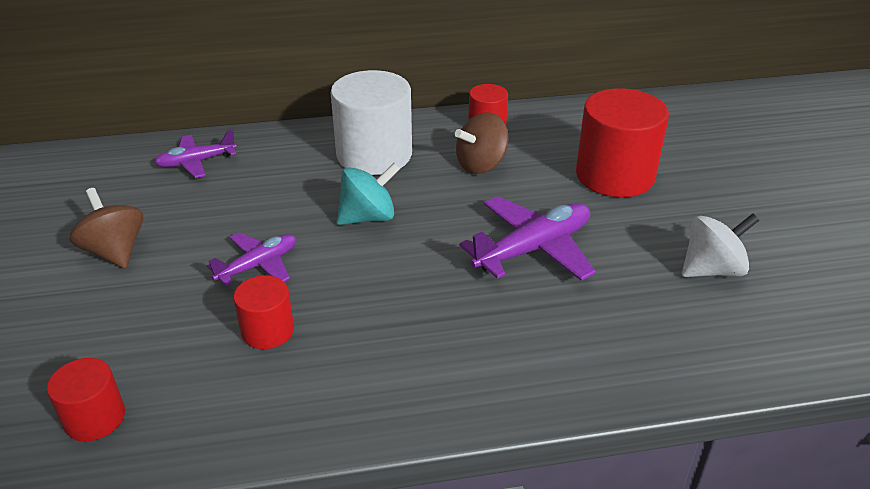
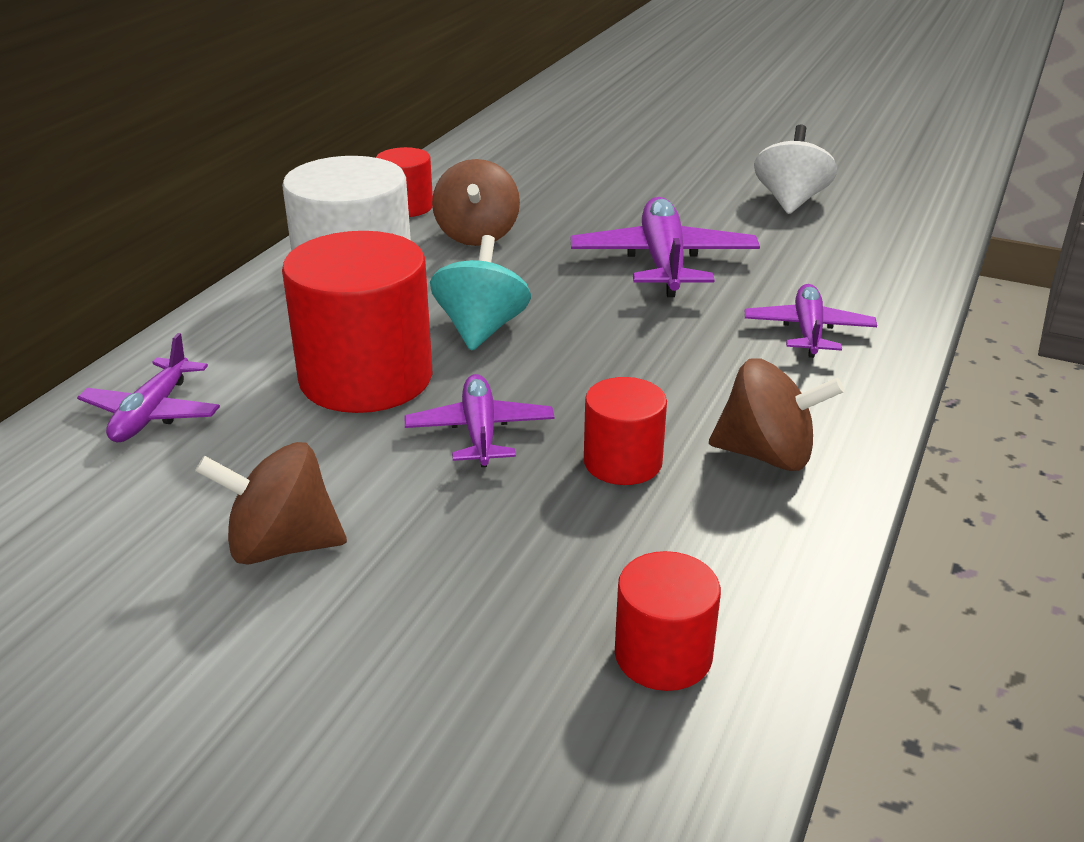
camera: 55 degrees left, 5 degrees down
(322, 389) = (767, 455): none -> brown spinning top
(505, 351) = (808, 331): none -> purple plane
(615, 175) = (596, 184): red cylinder -> red cylinder (366, 378)

